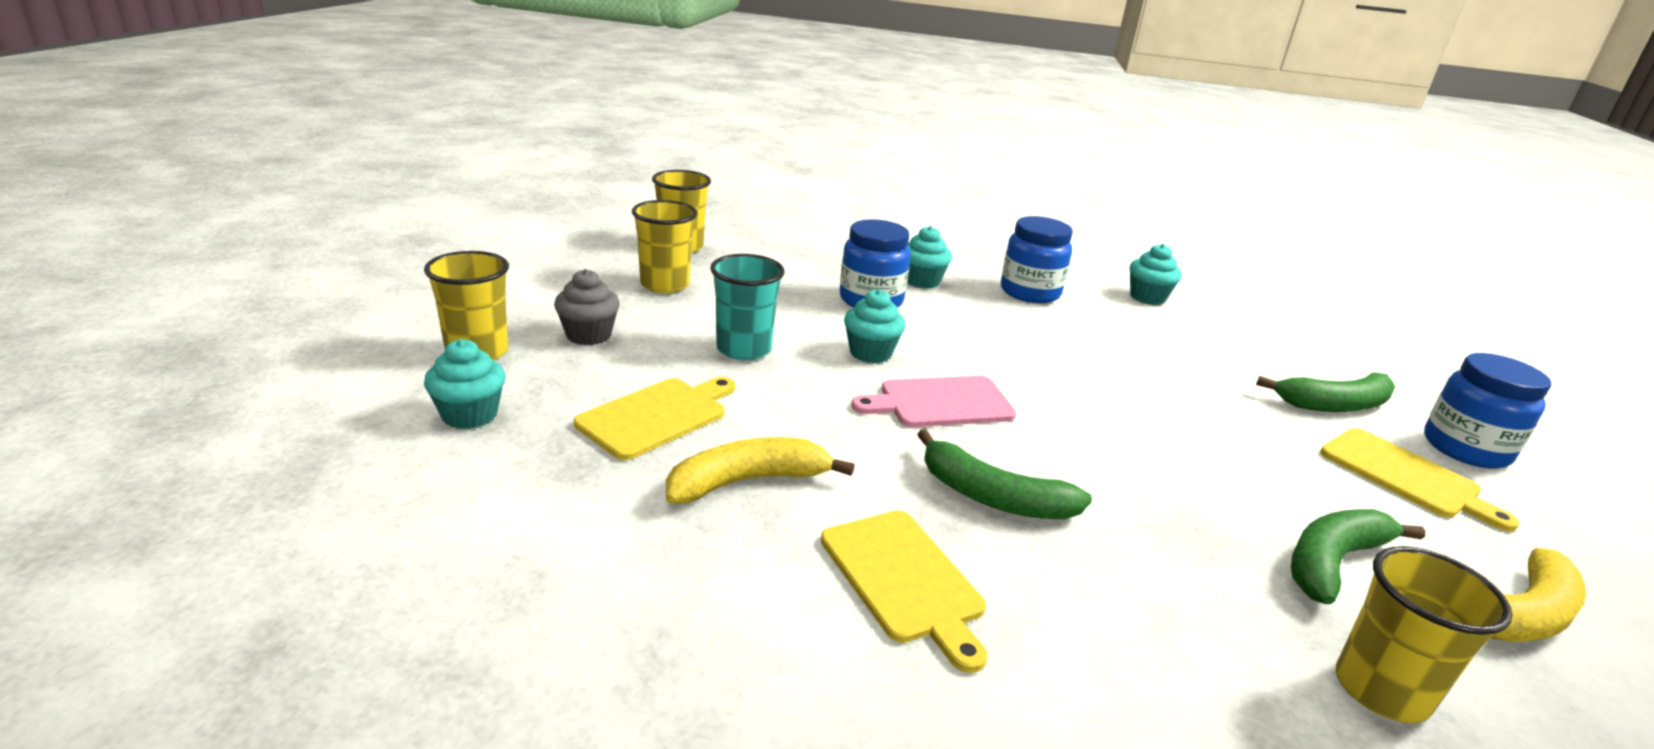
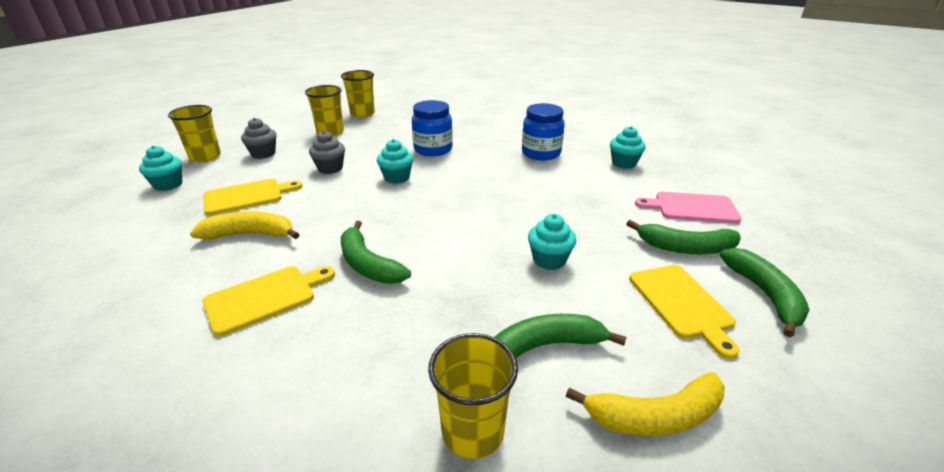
camera: 25 degrees right, 5 degrees up
(743, 349) = (330, 168): turquoise cup -> grey cupcake
(904, 580) = (265, 297): yellow cutting board -> yellow cutting board turned 120 degrees counterclockwise
(922, 281) = (478, 141): turquoise cupcake -> turquoise cupcake (549, 260)
(940, 403) = (403, 209): pink cutting board -> pink cutting board (692, 208)
(1465, 449) = (764, 295): blue jar -> green banana

